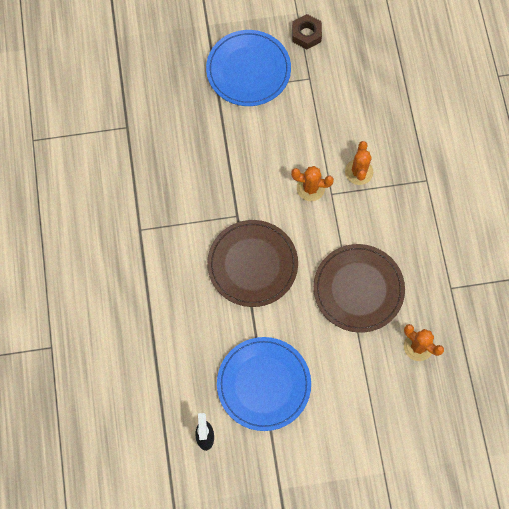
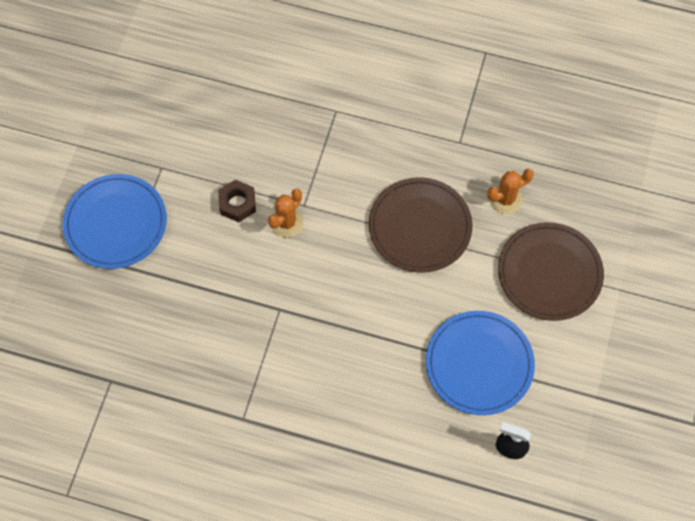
camera: 65 degrees left, 5 degrees down
(252, 264) = (342, 317): brown plate -> brown plate (549, 273)
(306, 34) = (108, 147): brown nut -> brown nut (237, 203)
(359, 172) = (293, 168): orange cactus -> none

